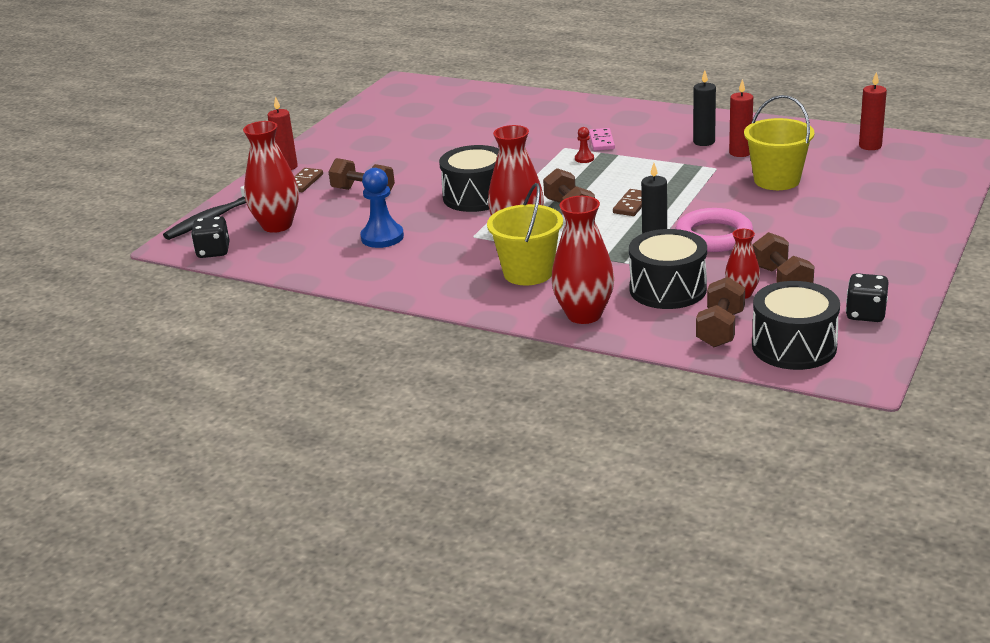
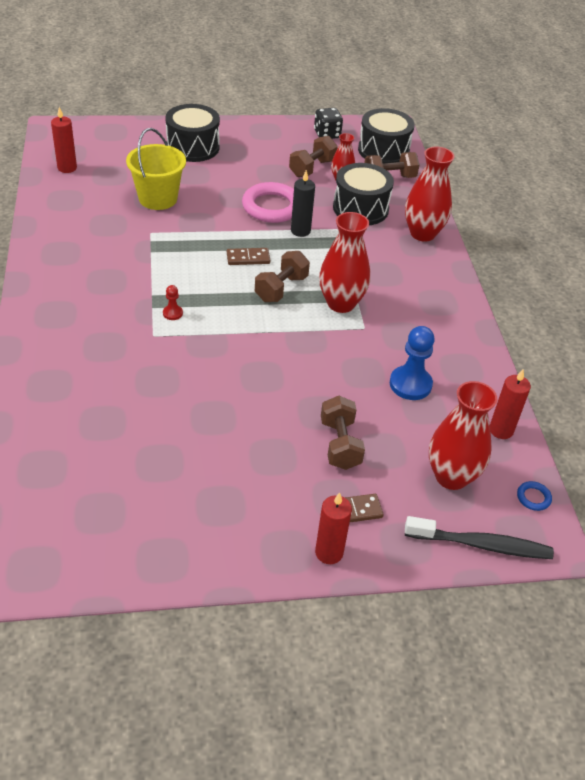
camera: 130 degrees left, 15 degrees up
(213, 251) = (533, 497): black dice -> blue ring
(476, 196) = (294, 355): black drum -> black drum (193, 147)
(528, 273) = (393, 276): yellow bucket -> none
(601, 141) = (127, 314): pink domino -> none
(704, 142) = (97, 252): black candle -> none
(740, 153) = (112, 227): red candle -> red candle (501, 430)

